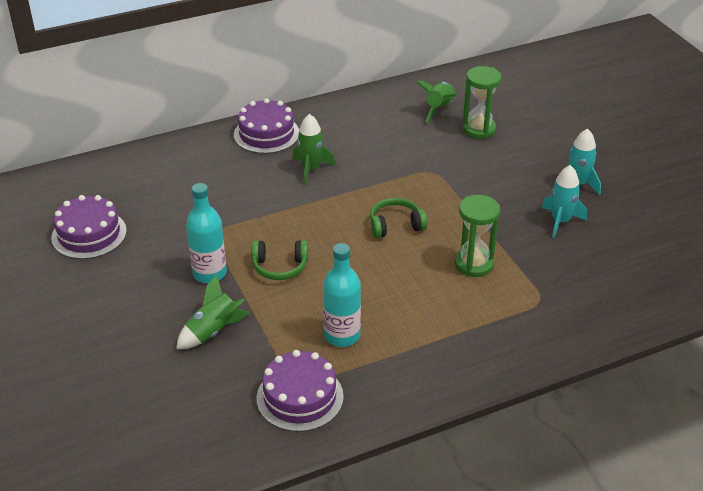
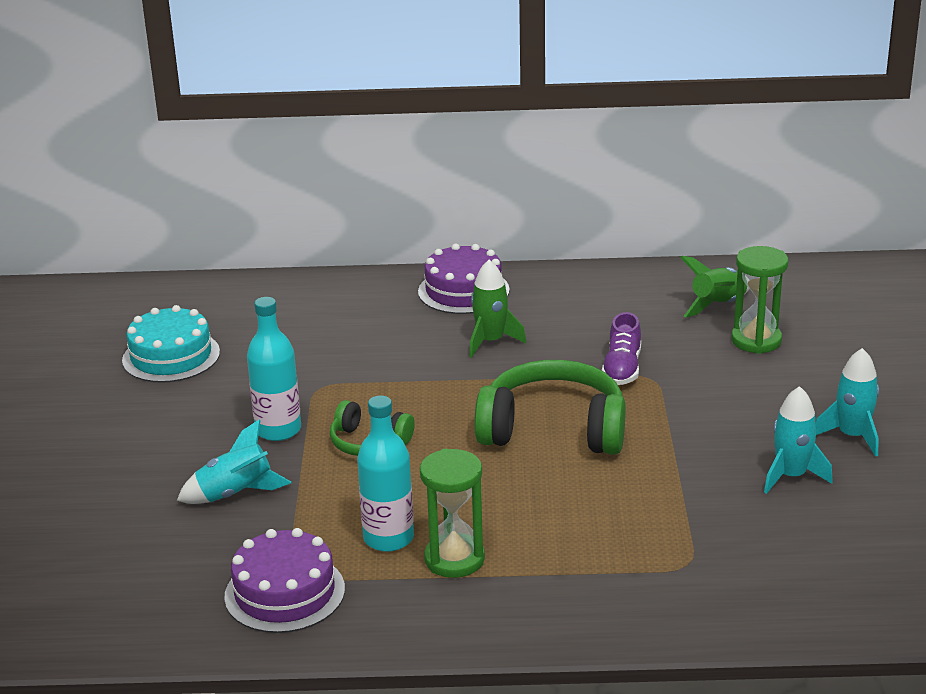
camera: 25 degrees right, 10 degrees down
(89, 234) = (171, 356): purple cake -> turquoise cake
(213, 331) = (235, 494): green rocket -> turquoise rocket
(395, 225) = (553, 429): green headphones -> green headphones, size x1.85
(409, 169) = (622, 369): none -> purple shoe
(473, 264) = (626, 499): green hourglass -> green hourglass (454, 559)

